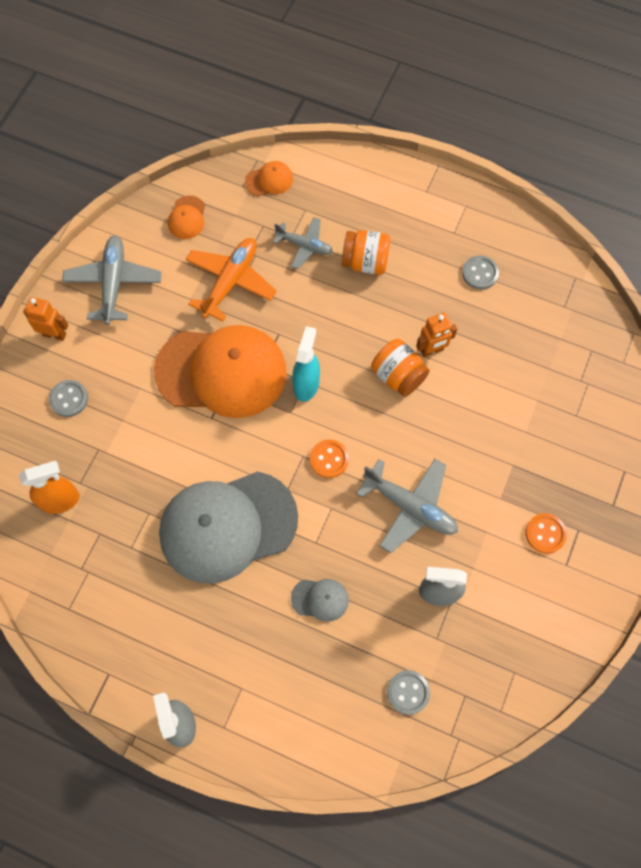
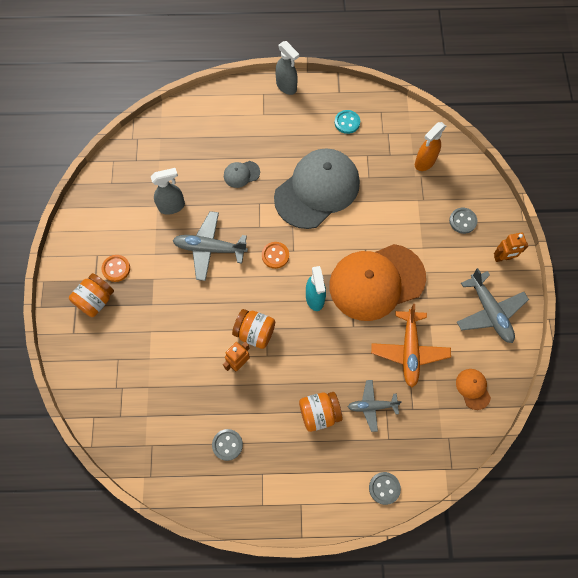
camera: 155 degrees right, 0 degrees up
(127, 614) = (347, 122): none -> turquoise button
(269, 180) = (431, 453): orange cap -> none
(408, 692) = (169, 149): grey button -> grey button (384, 488)
(584, 501) = (96, 300): none -> orange jar

